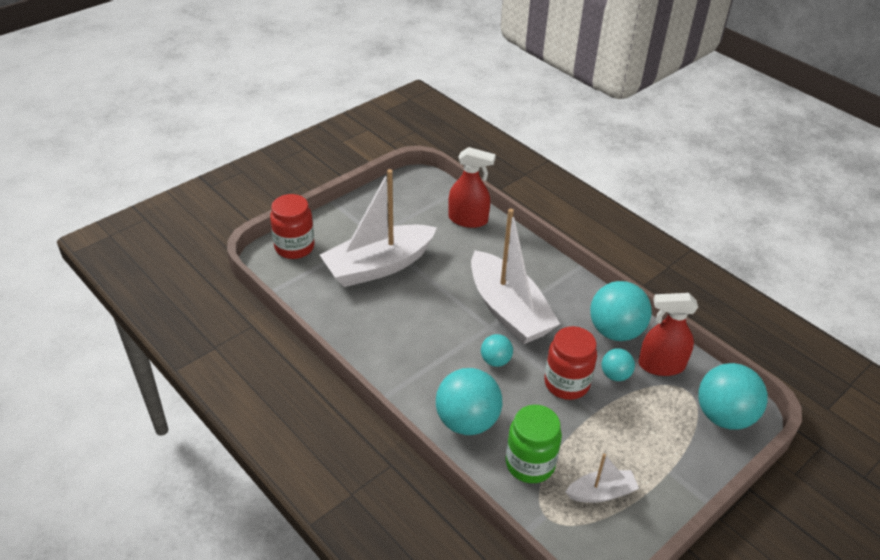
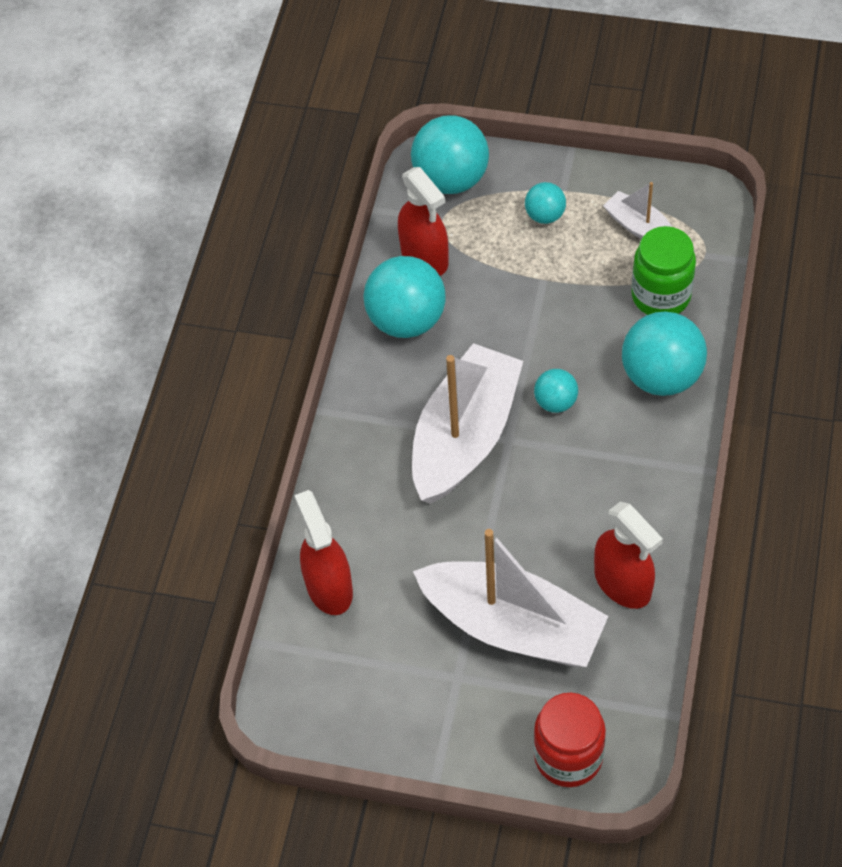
camera: 120 degrees left, 15 degrees up
(355, 318) = (623, 583): none -> red spray bottle
(566, 383) = (528, 322): red jar -> none
(615, 375) = (476, 288): turquoise ball -> turquoise ball (545, 215)

